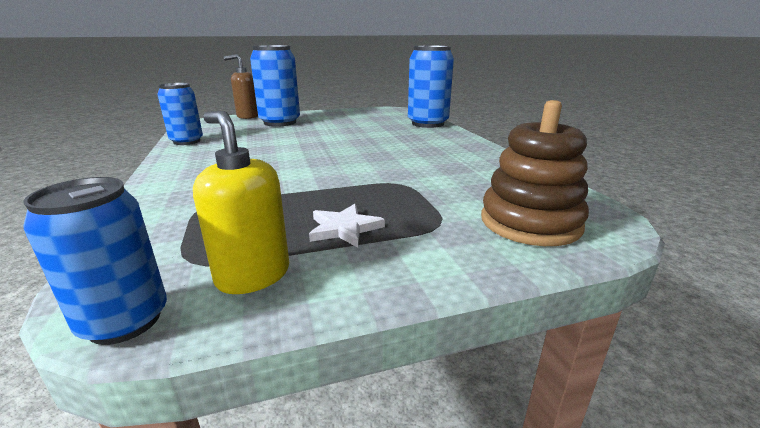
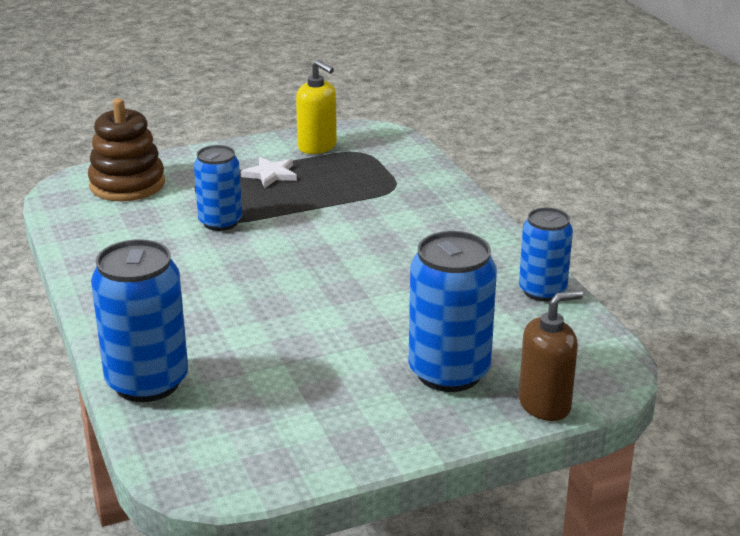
camera: 175 degrees right, 5 degrees up
(125, 321) = (365, 129): blue can -> blue can (220, 222)

